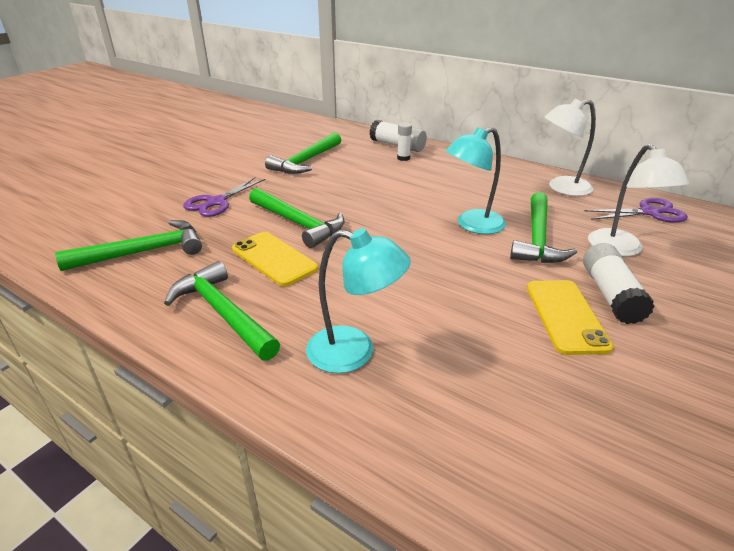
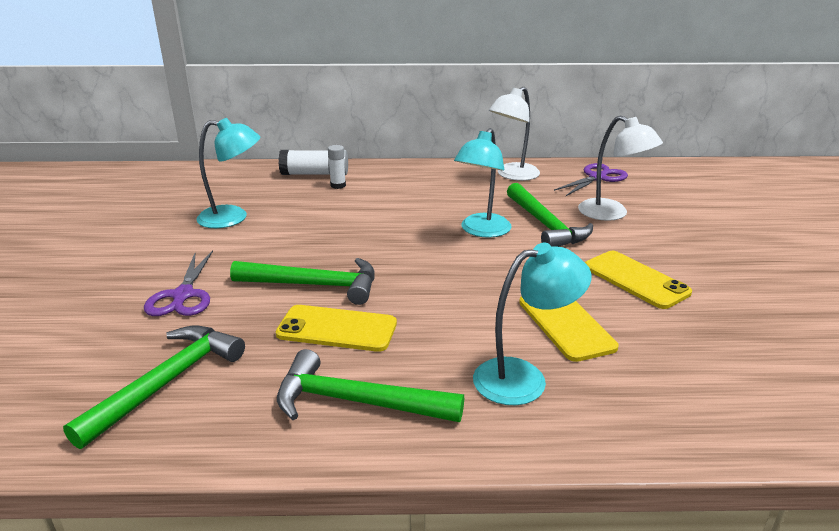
camera: 35 degrees left, 5 degrees down
(306, 161) = (233, 217): green hammer -> turquoise lamp
(446, 326) = (566, 324): none -> yellow phone
(610, 294) = (644, 251): white glue stick -> none

